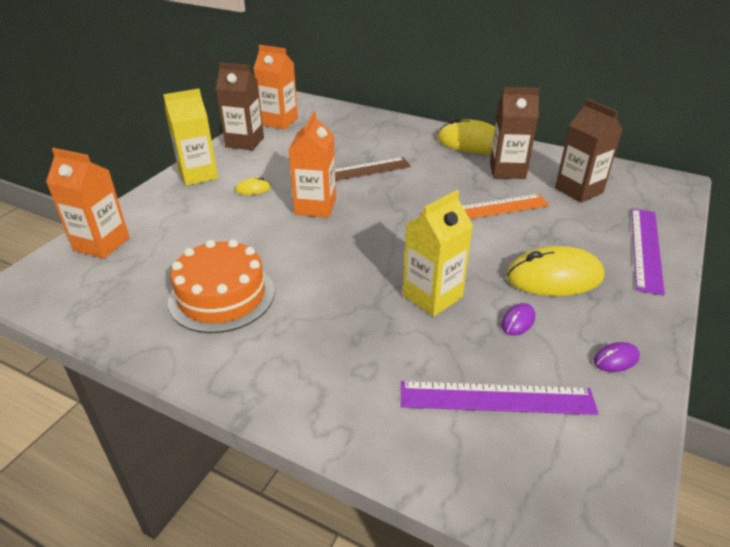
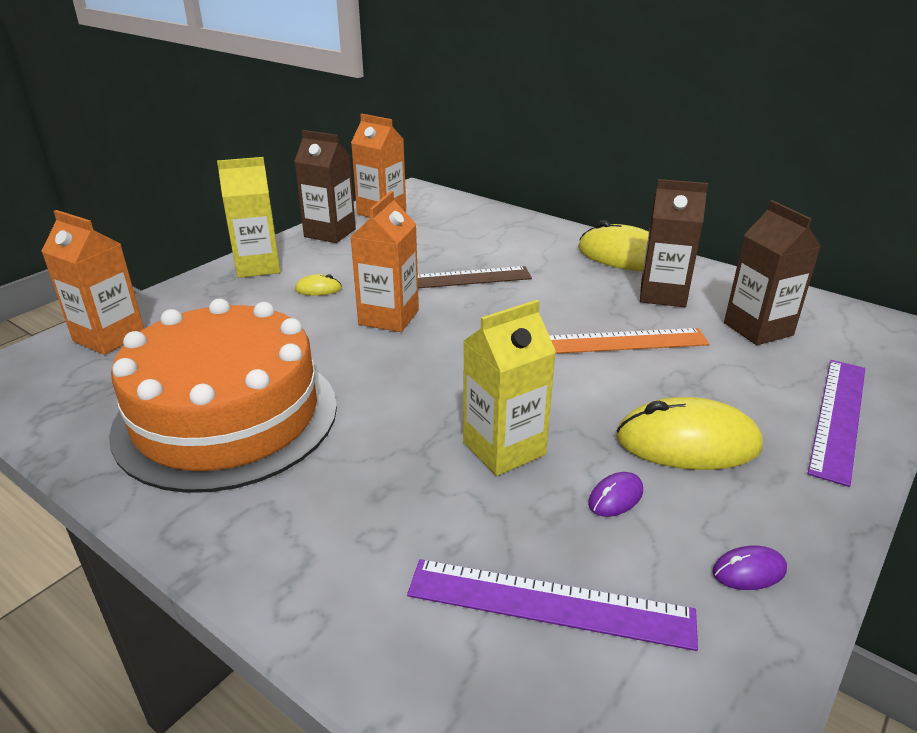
camera: 10 degrees right, 5 degrees down
(222, 296) = (227, 416): orange cake -> orange cake, size x1.57

